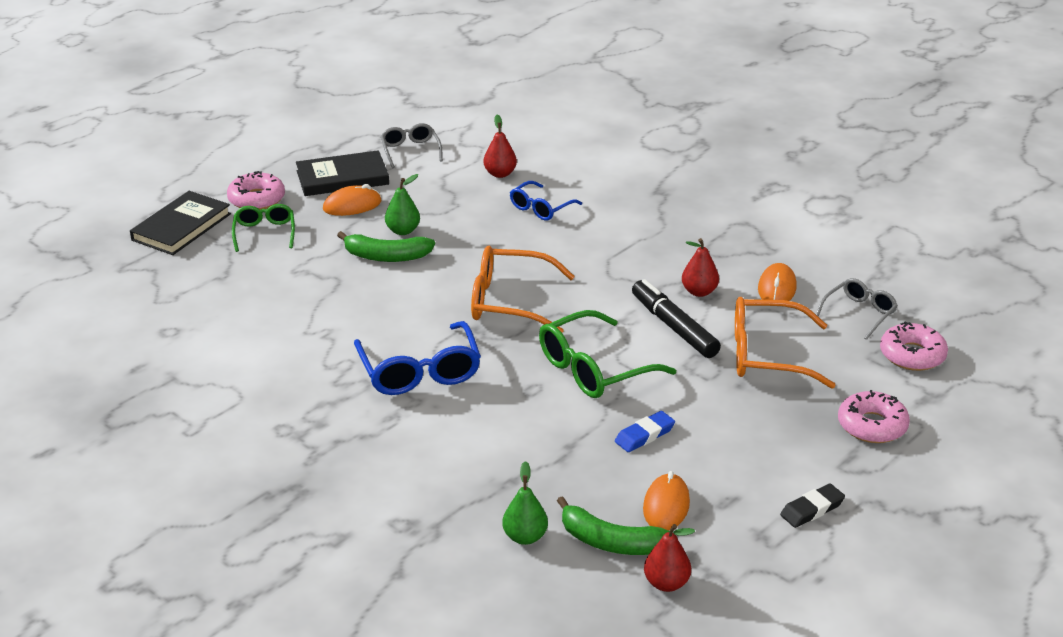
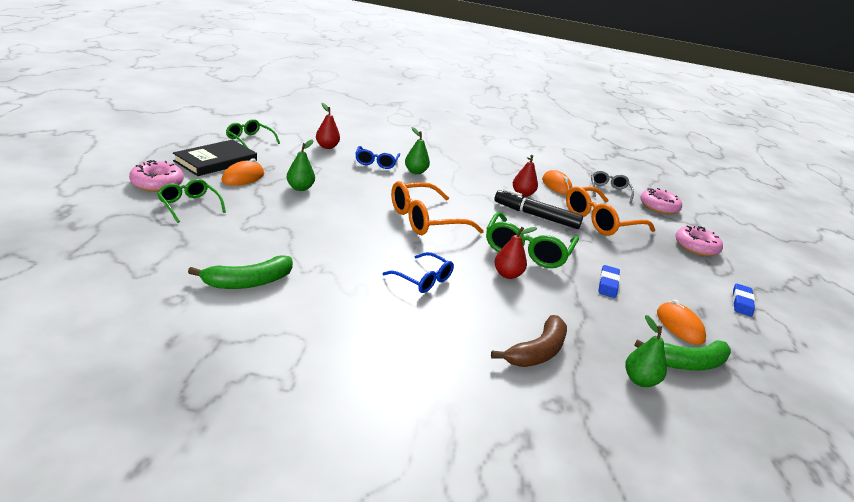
camera: 40 degrees left, 5 degrees down
(181, 227) = (104, 212): black book -> none
(386, 256) = (307, 206): green banana -> green banana (248, 282)
(410, 151) = (249, 140): grey glasses -> green glasses
(419, 371) = (423, 279): blue glasses -> blue glasses, size x0.60
(449, 476) = (537, 352): none -> brown banana
(580, 231) = (415, 172): none -> green pear
(666, 583) = (752, 380): red pear -> red pear (507, 274)
(812, 509) = (741, 302): black eraser -> blue eraser

